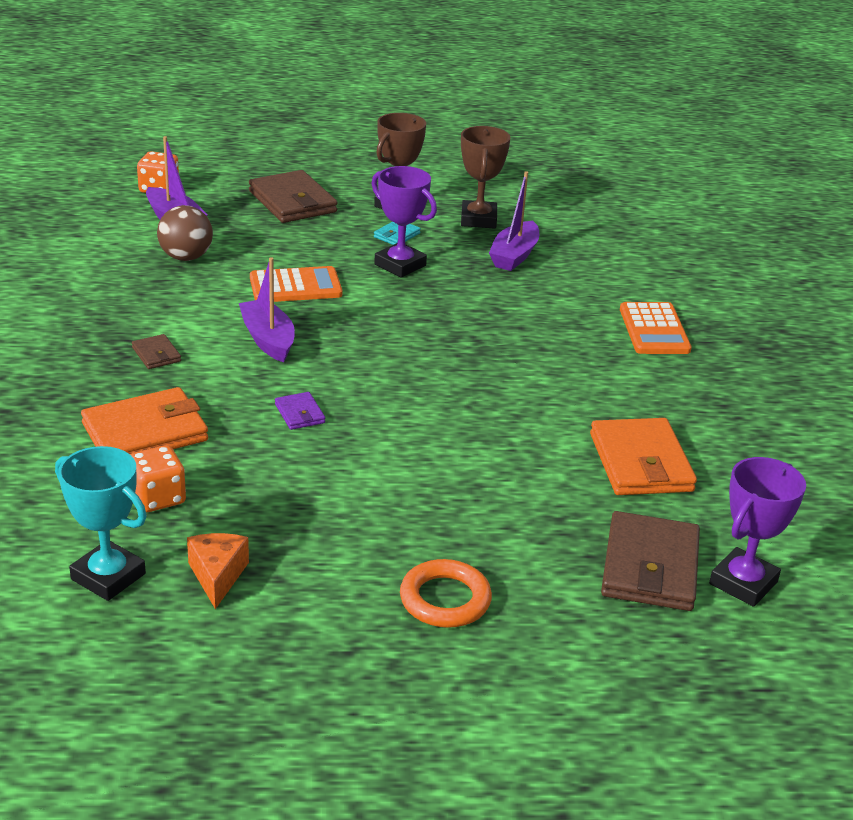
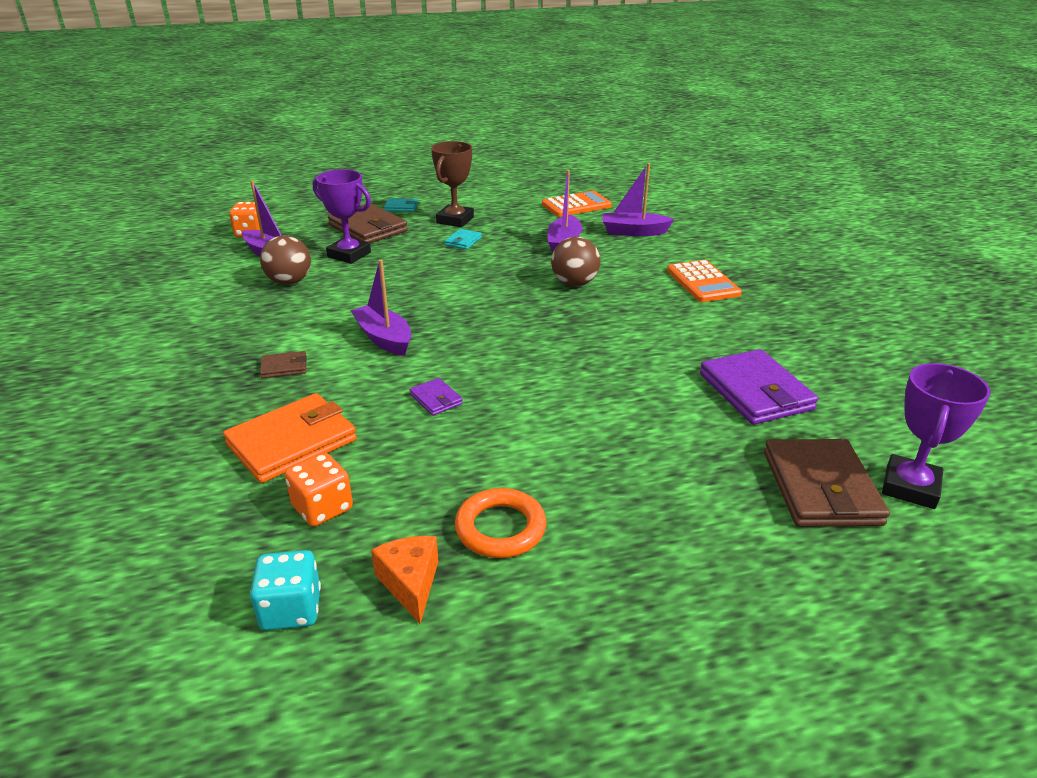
camera: 10 degrees left, 0 degrees up
(108, 577) = (291, 609): turquoise trophy -> turquoise dice
(156, 354) = (284, 367): brown wallet -> brown wallet turned 60 degrees counterclockwise
(295, 286) = (393, 291): orange calculator -> orange calculator (576, 205)
(340, 178) = (401, 207): none -> turquoise wallet
(400, 265) = (475, 263): purple trophy -> purple trophy (349, 254)
(445, 599) = (651, 562): orange ring -> orange ring (500, 528)
(478, 219) = (523, 222): brown trophy -> none
(503, 308) = (574, 283): none -> brown ball
(606, 253) = (633, 232): none -> purple boat
(640, 462) = (755, 391): orange wallet -> purple wallet

